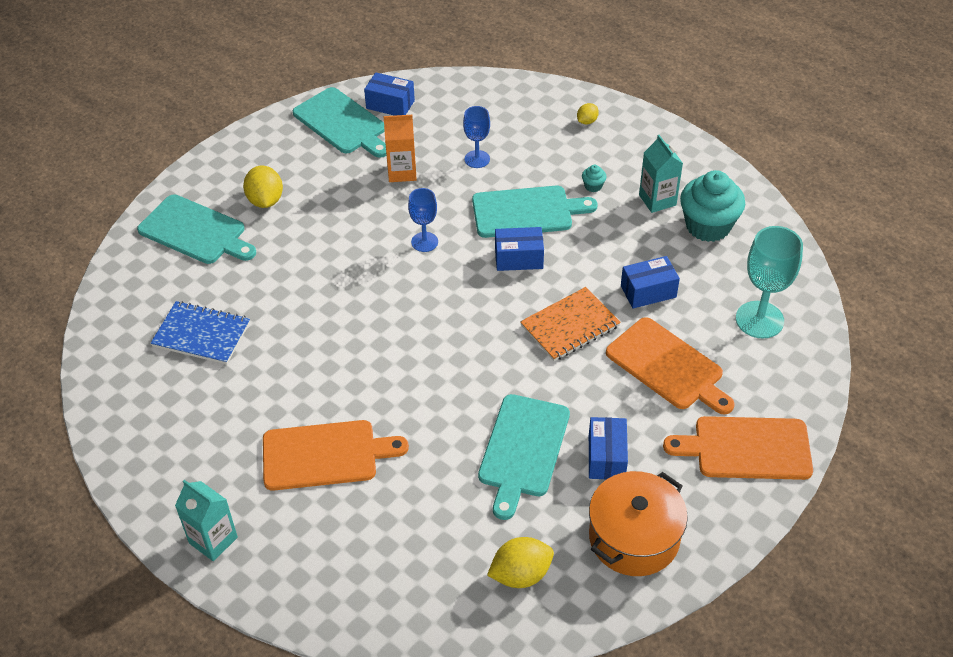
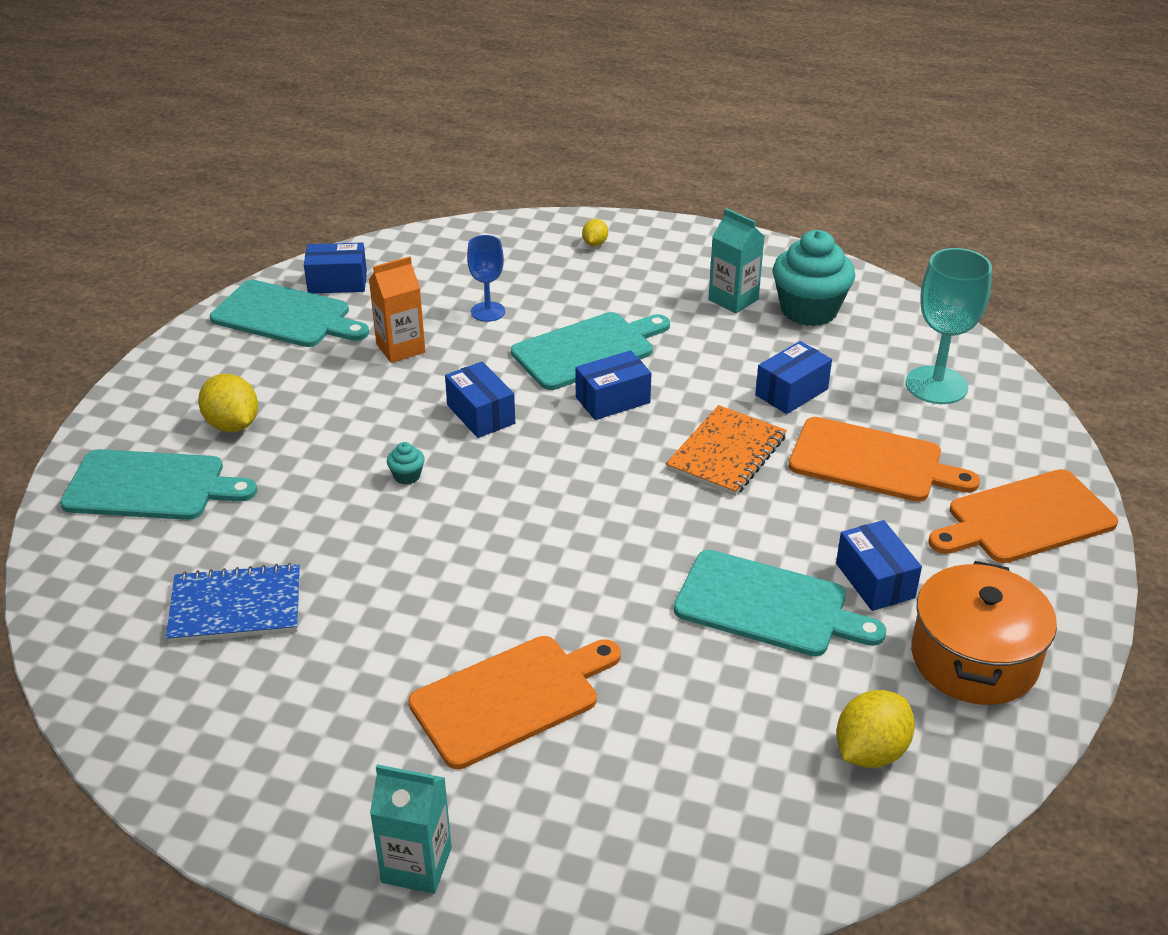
camera: 25 degrees left, 10 degrees down
(424, 242) = (481, 414): blue goblet -> blue box
(523, 450) = (768, 605): turquoise cutting board -> turquoise cutting board turned 60 degrees counterclockwise
(593, 186) = (648, 304): turquoise cupcake -> turquoise cupcake (407, 476)

